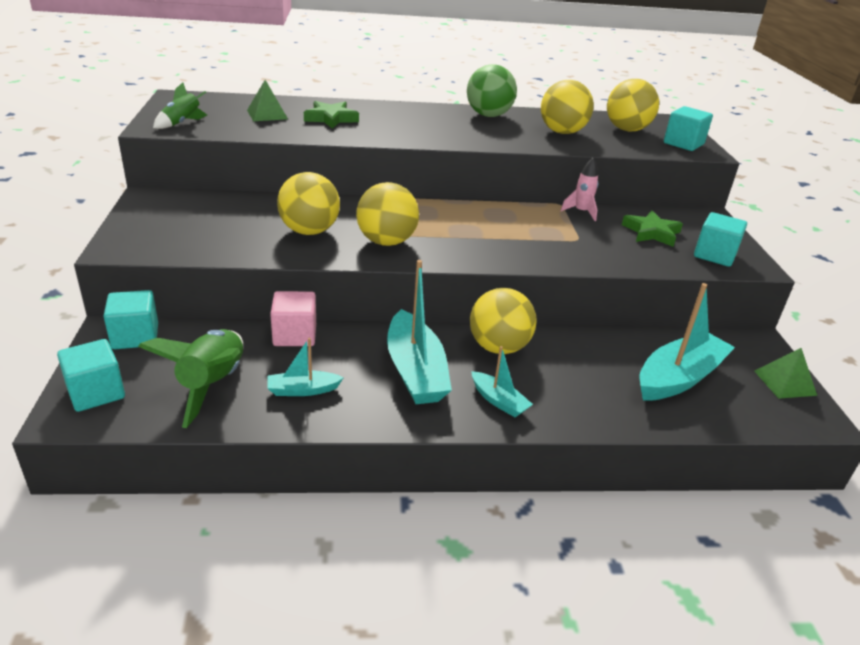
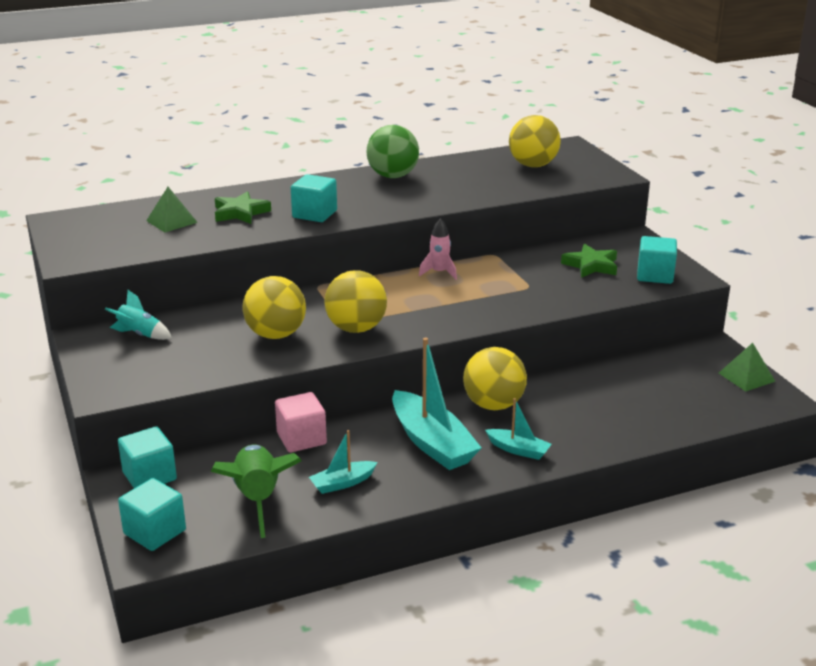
camera: 15 degrees left, 5 degrees down
(182, 123) = (94, 250): green rocket -> none
(193, 205) = (140, 334): none -> turquoise rocket
(562, 132) = (474, 181): yellow ball -> none
(581, 212) = (518, 258): pink rocket -> pink rocket (439, 273)
(679, 378) = (659, 394): turquoise boat -> none
(683, 144) = (592, 170): turquoise cube -> turquoise cube (314, 214)

